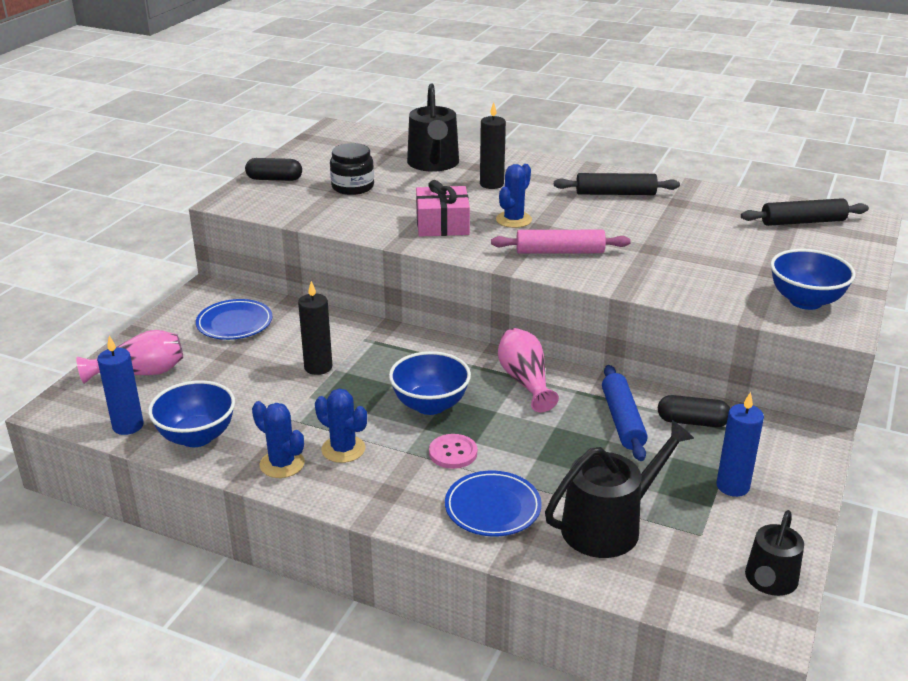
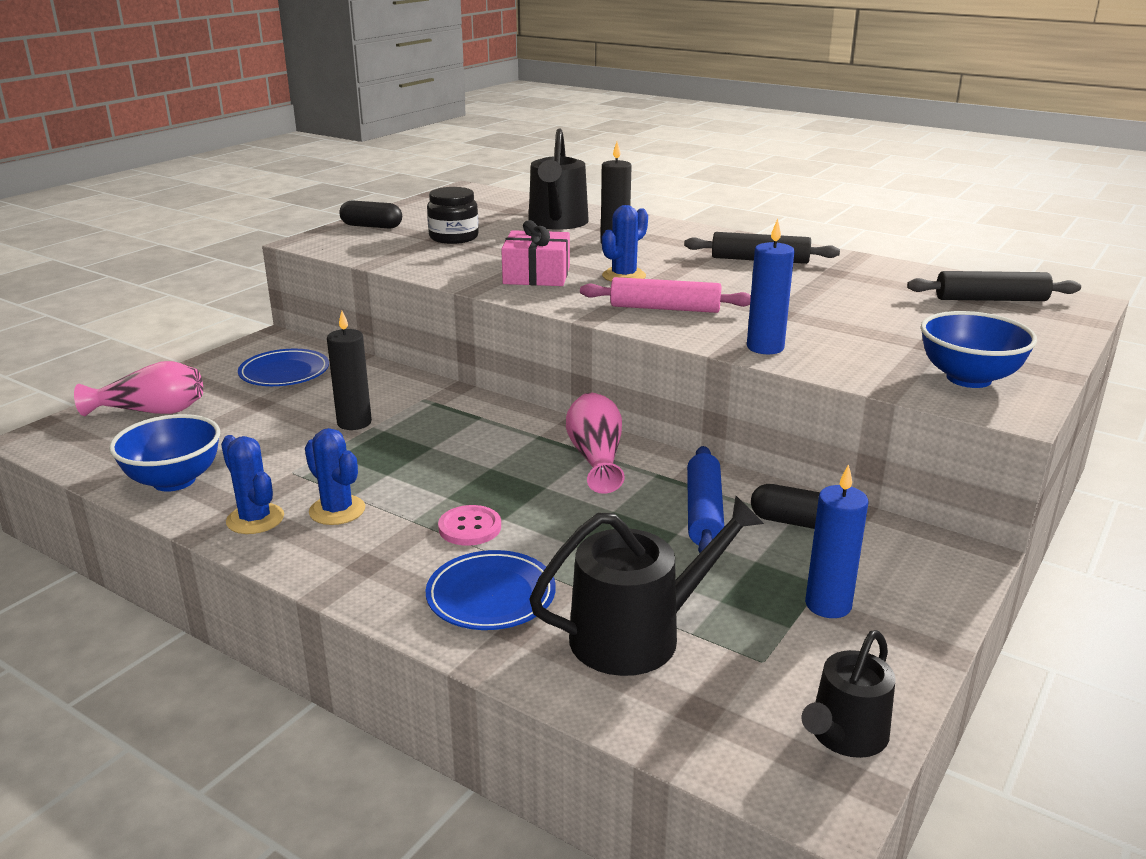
camera: 10 degrees right, 5 degrees down
(128, 426) = (104, 462): blue candle -> blue candle (765, 347)
(430, 405) = (467, 473): blue bowl -> none

